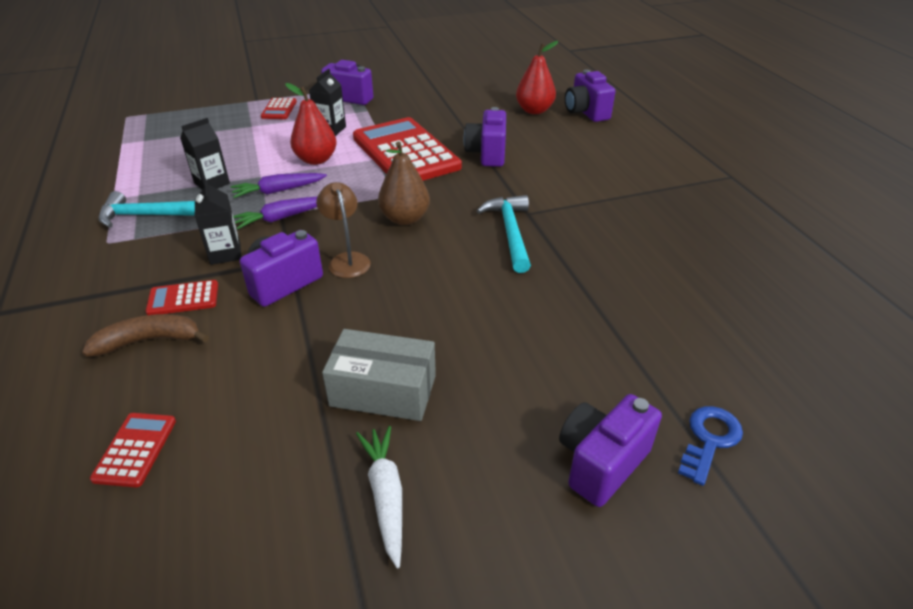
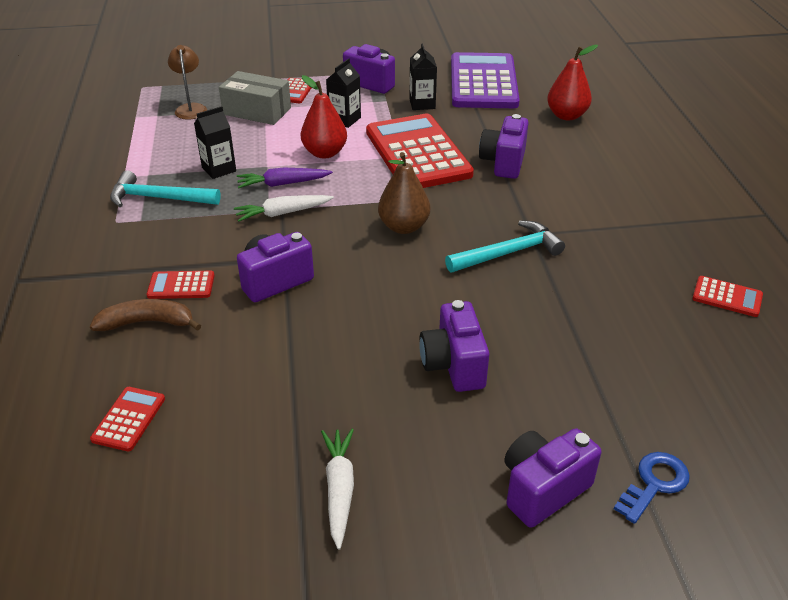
camera: 10 degrees right, 0 degrees up
(225, 253) = (224, 245): black carton -> black carton (422, 104)
(282, 218) = (282, 213): purple carrot -> white carrot
(347, 260) = (339, 264): brown lamp -> brown lamp (191, 108)
(383, 390) = (353, 396): grey box -> grey box (257, 111)
(453, 89) = (483, 82): none -> purple calculator
(510, 232) = (509, 253): turquoise hammer -> turquoise hammer turned 60 degrees clockwise
(586, 112) = (624, 123): purple camera -> purple camera (453, 365)
(720, 251) = (727, 297): none -> red calculator

